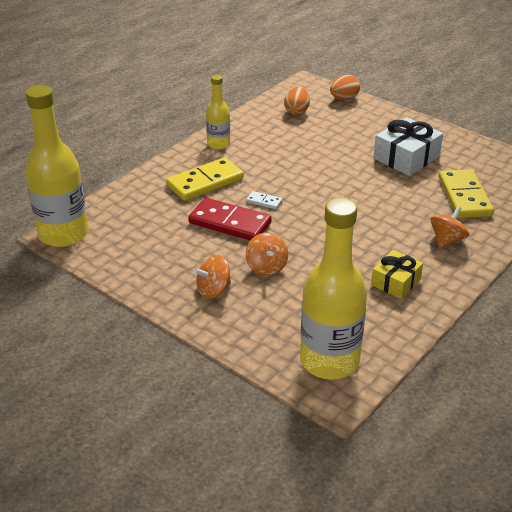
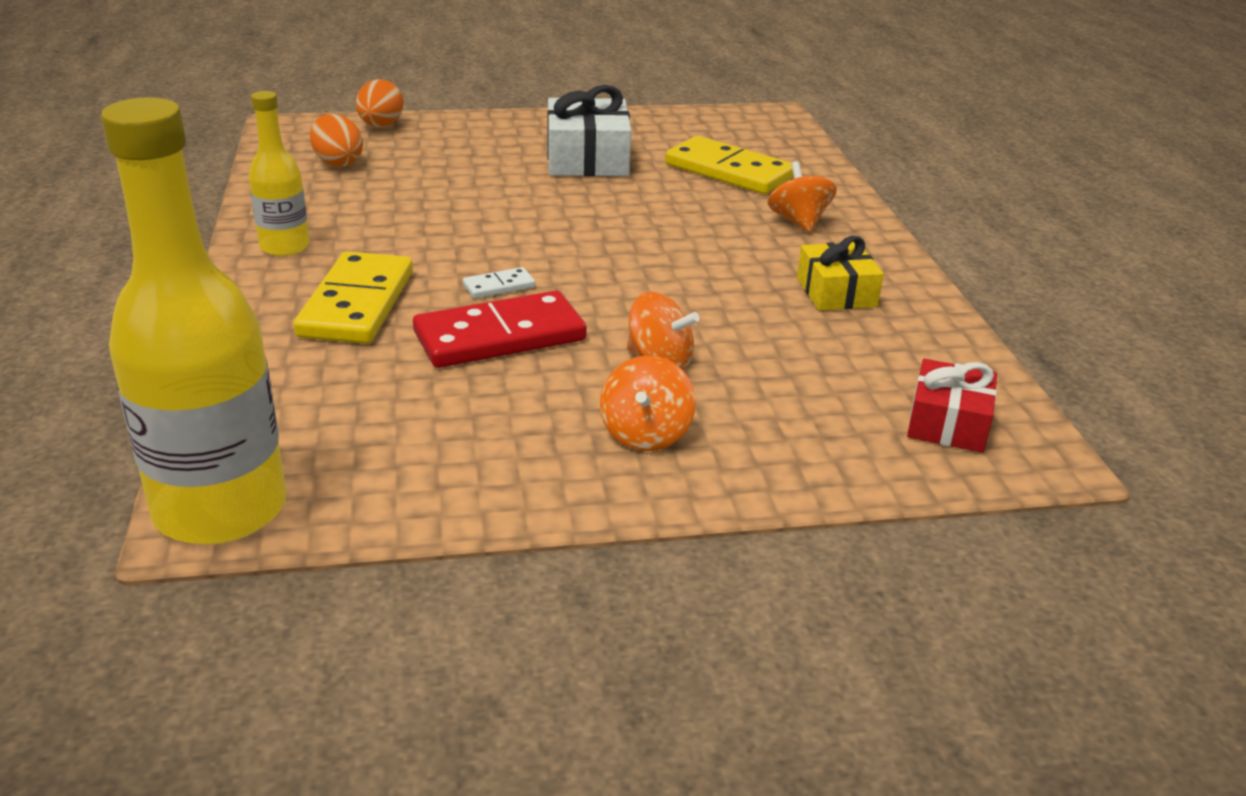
camera: 50 degrees left, 5 degrees down
(329, 361) = (948, 423): yellow bottle -> red gift

